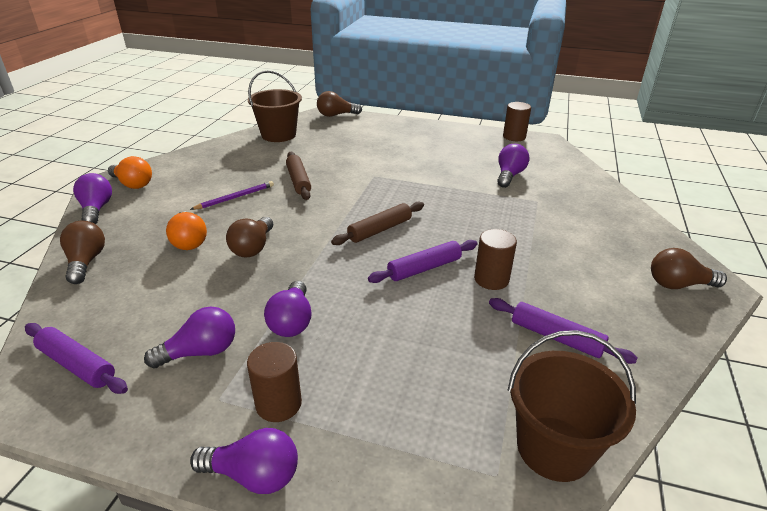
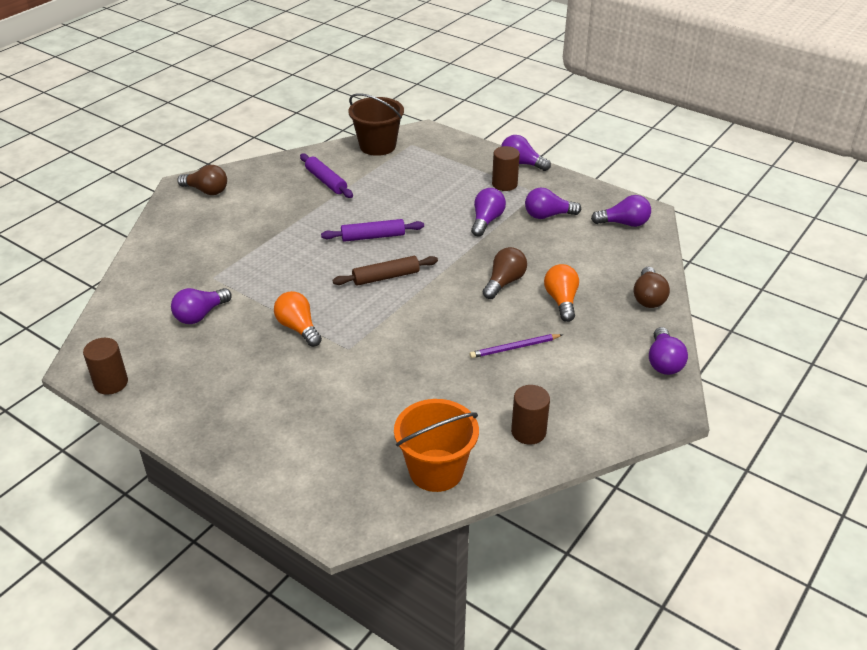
camera: 160 degrees left, 5 degrees up
(77, 364) = (624, 223): purple rolling pin -> purple light bulb
(133, 184) = (635, 397): orange light bulb -> orange light bulb (298, 328)
(278, 135) = (436, 470): brown bucket -> orange bucket
(298, 181) = (438, 359): brown rolling pin -> none
(336, 115) = (321, 513): brown light bulb -> none
(491, 279) = (331, 219): brown cylinder -> brown cylinder (528, 432)

